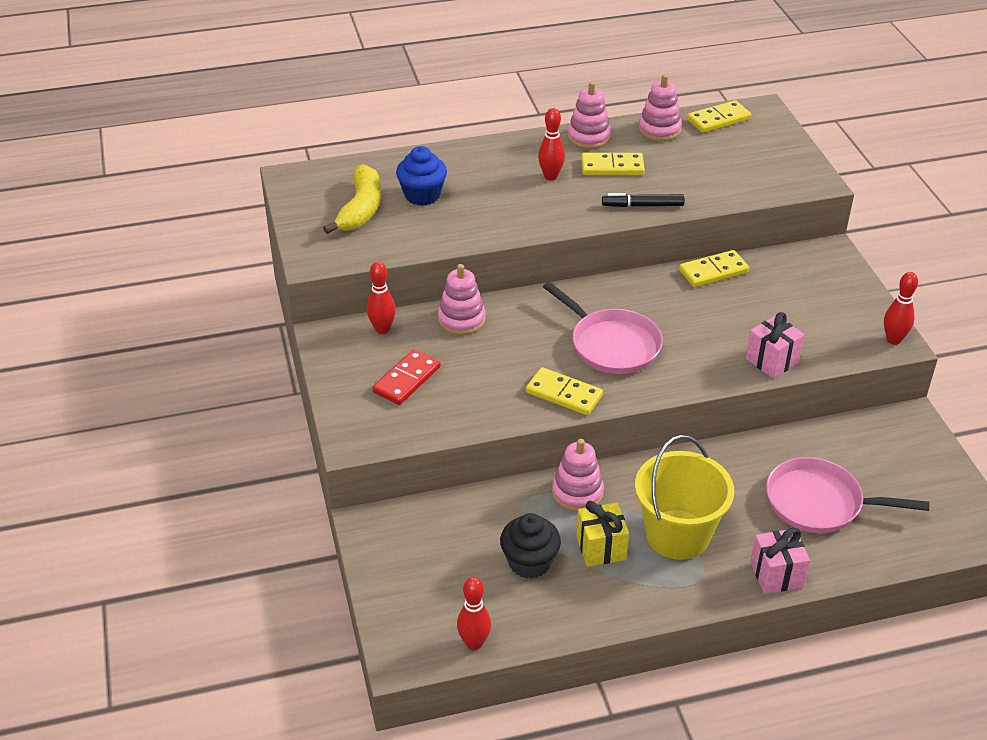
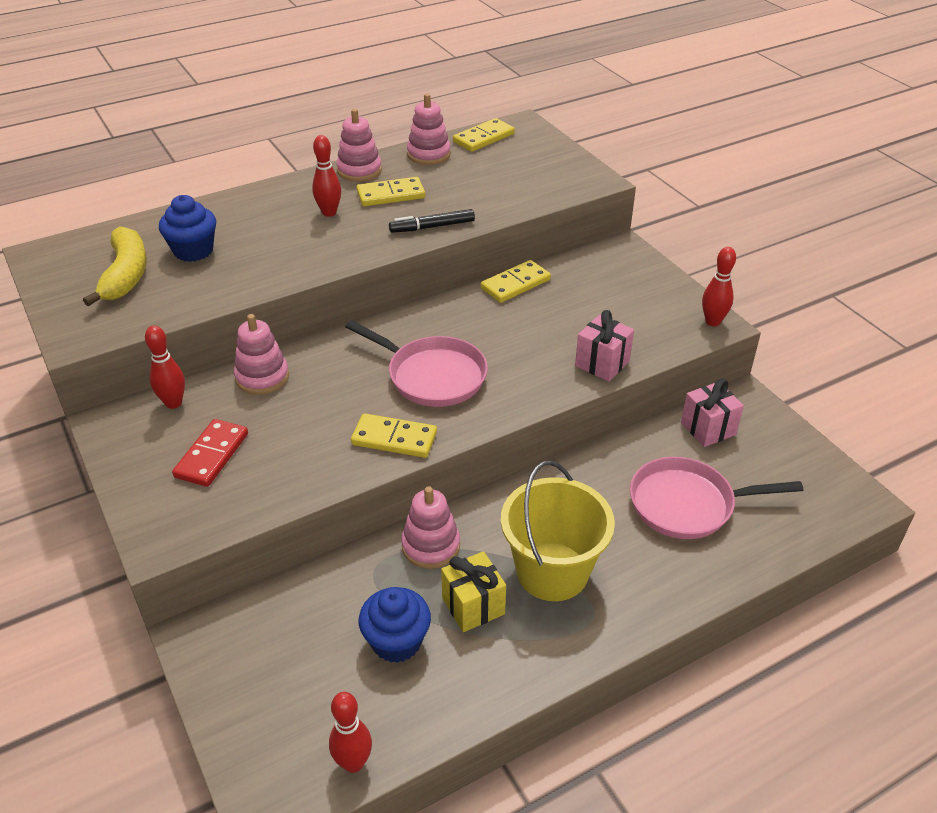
camera: 15 degrees left, 0 degrees up
(529, 562) = (396, 641): black cupcake -> blue cupcake
(776, 574) = (670, 595): pink gift -> pink gift (708, 428)

